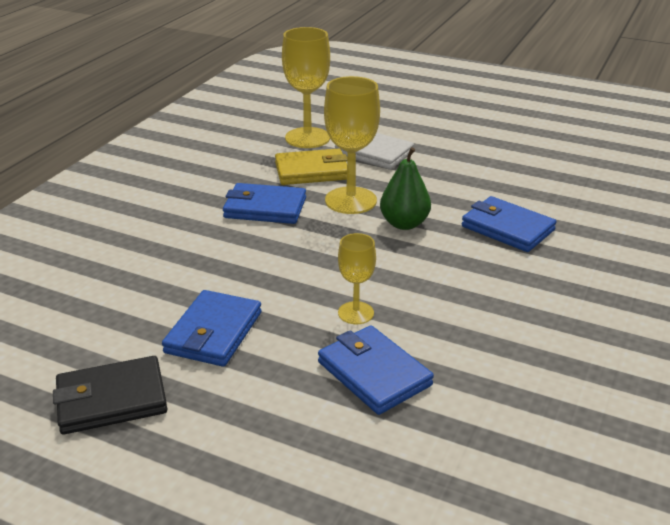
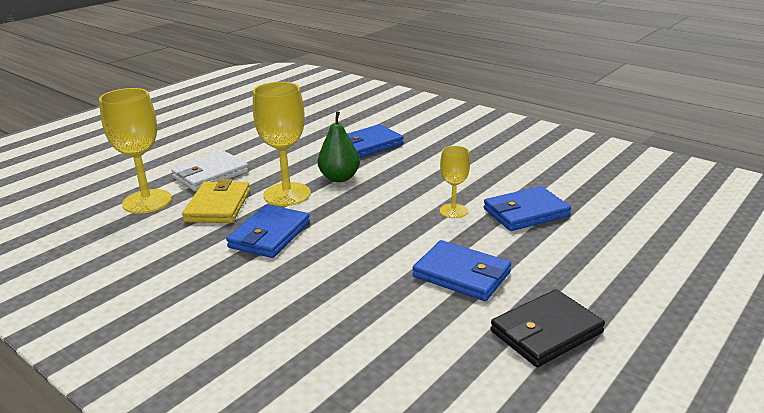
camera: 75 degrees left, 5 degrees down
(112, 399) = (546, 332): black wallet -> black wallet turned 60 degrees clockwise

